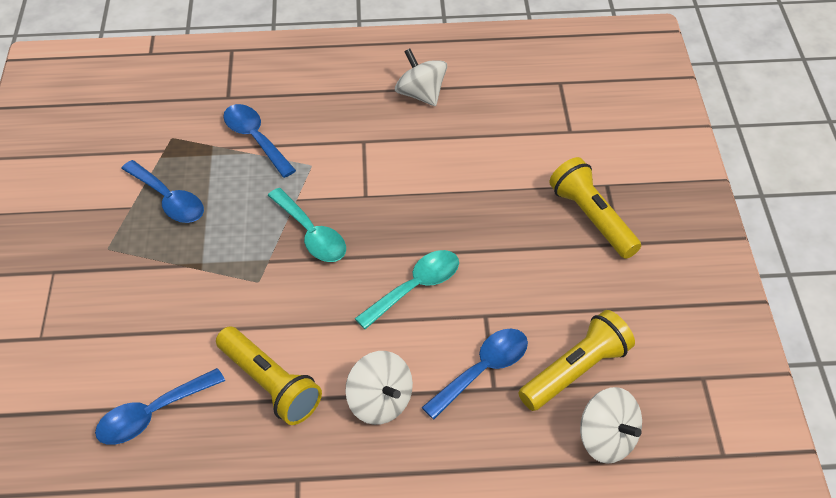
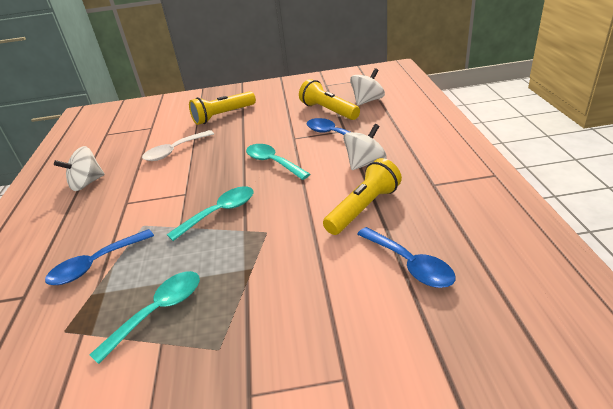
camera: 90 degrees left, 15 degrees down
(168, 200) = (158, 312): blue spoon -> turquoise spoon
(483, 170) = (175, 151): none -> white spoon

